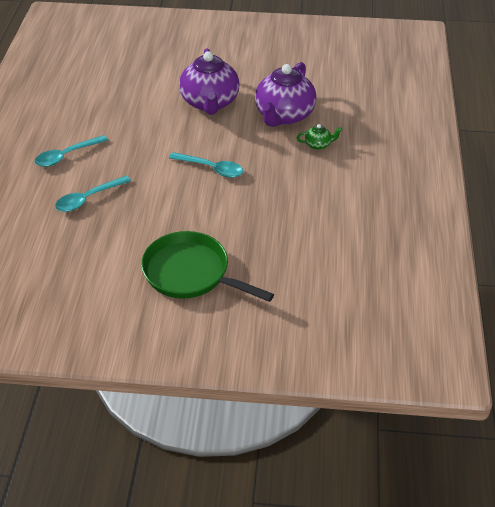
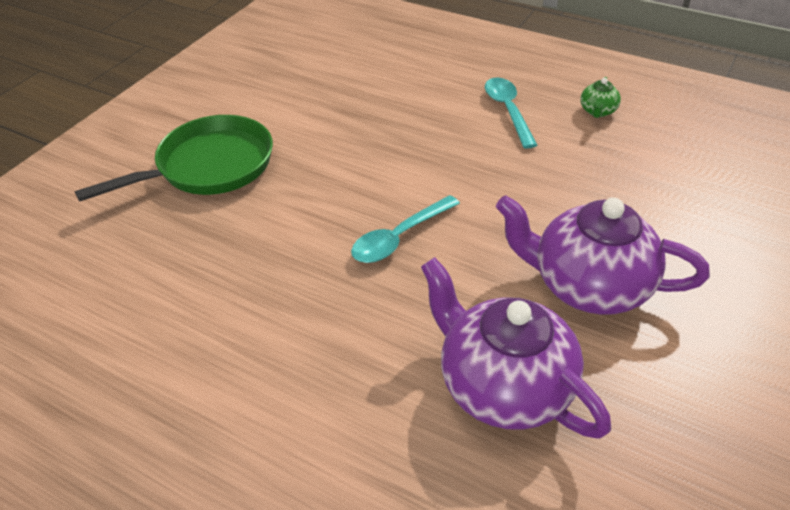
camera: 115 degrees right, 0 degrees up
(88, 198) = (407, 114): turquoise spoon -> none
(318, 145) = (381, 407): green teapot -> green teapot (597, 111)

